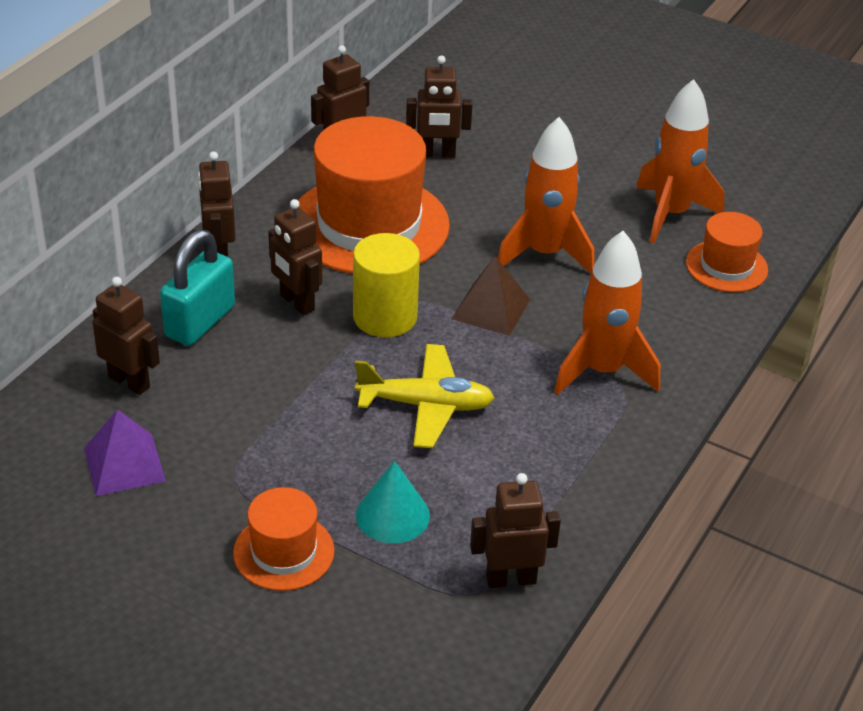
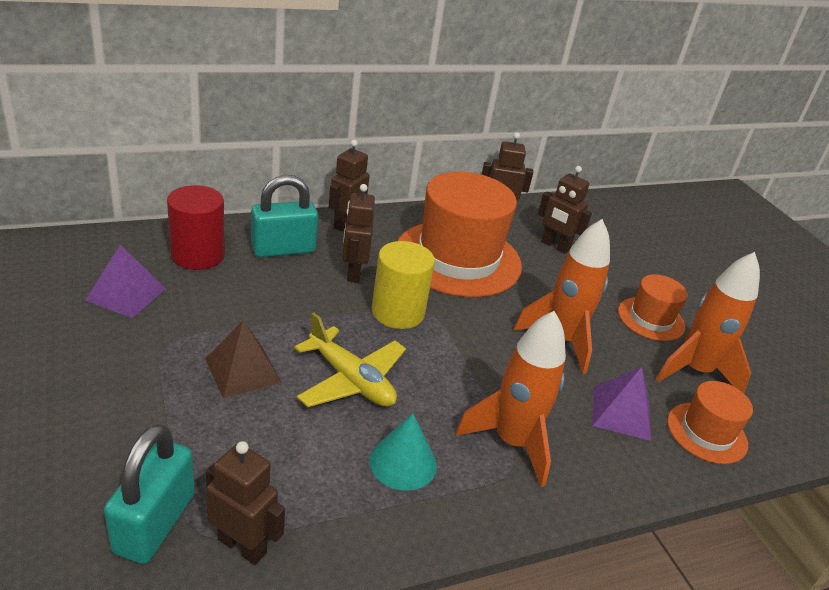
camera: 35 degrees right, 5 degrees down
(129, 382) = (198, 255): brown robot -> red cylinder
(284, 552) = (128, 407): orange hat -> orange hat (651, 319)
(392, 515) = (228, 435): turquoise cone -> turquoise cone (403, 462)
(431, 611) = (155, 523): none -> turquoise padlock
(491, 309) = (477, 350): brown pyramid -> brown pyramid (243, 370)
(653, 291) = (621, 413): none -> purple pyramid

